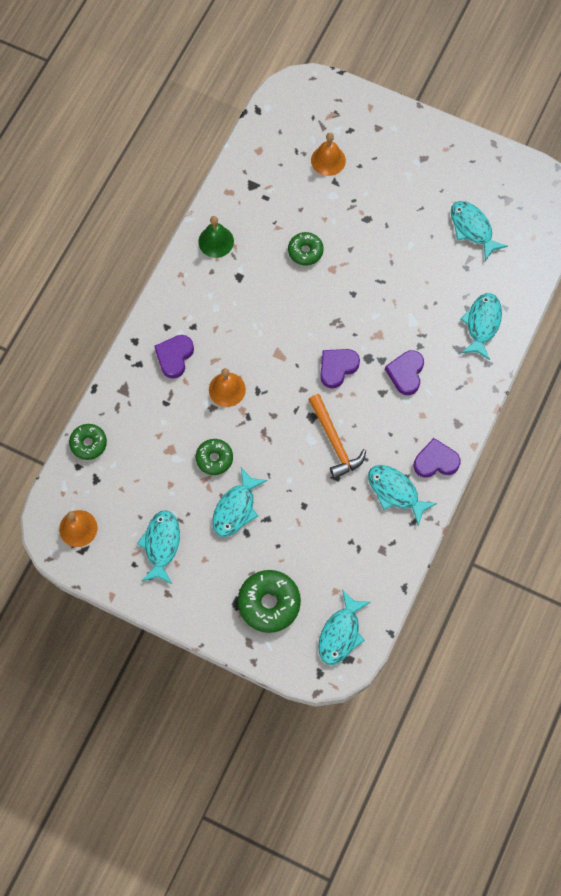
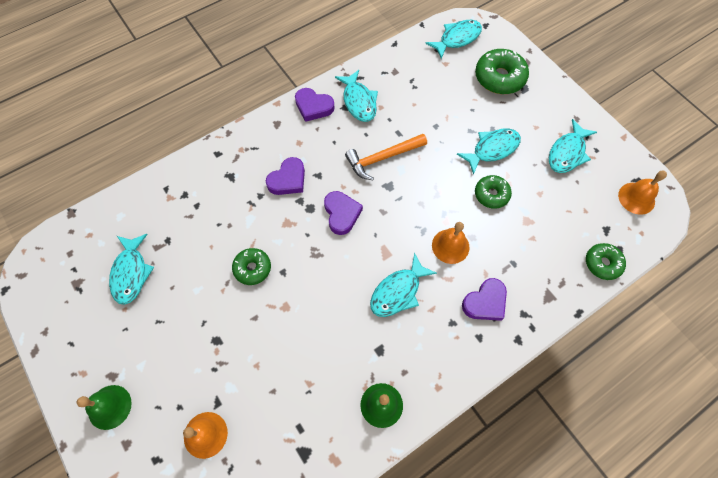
camera: 150 degrees left, 5 degrees down
(305, 251) = (298, 340): green donut -> green donut (252, 268)
(334, 441) = (382, 158): orange hammer -> orange hammer turned 120 degrees counterclockwise
(337, 368) = (341, 214): purple heart -> purple heart turned 90 degrees counterclockwise
(408, 141) = (109, 407): none -> green bell
(482, 324) = (195, 186): turquoise fish -> turquoise fish (398, 291)

